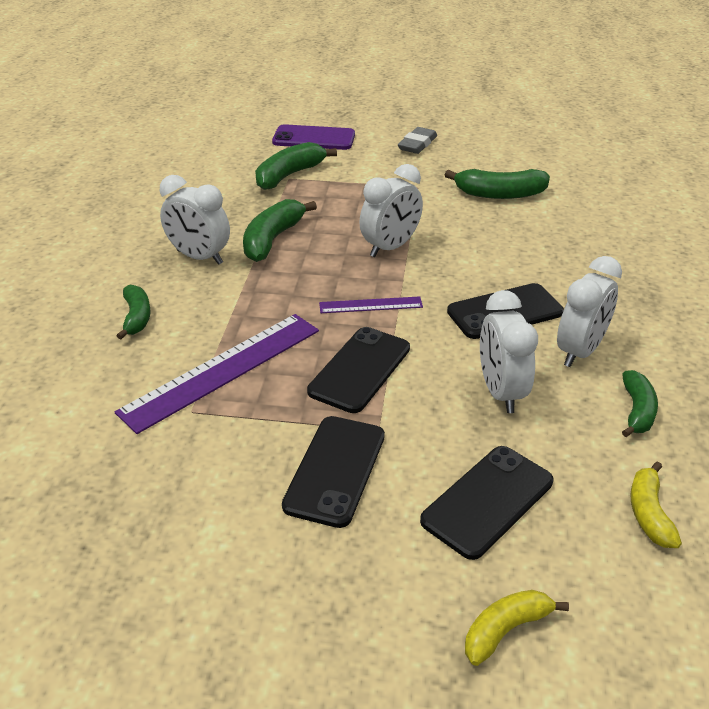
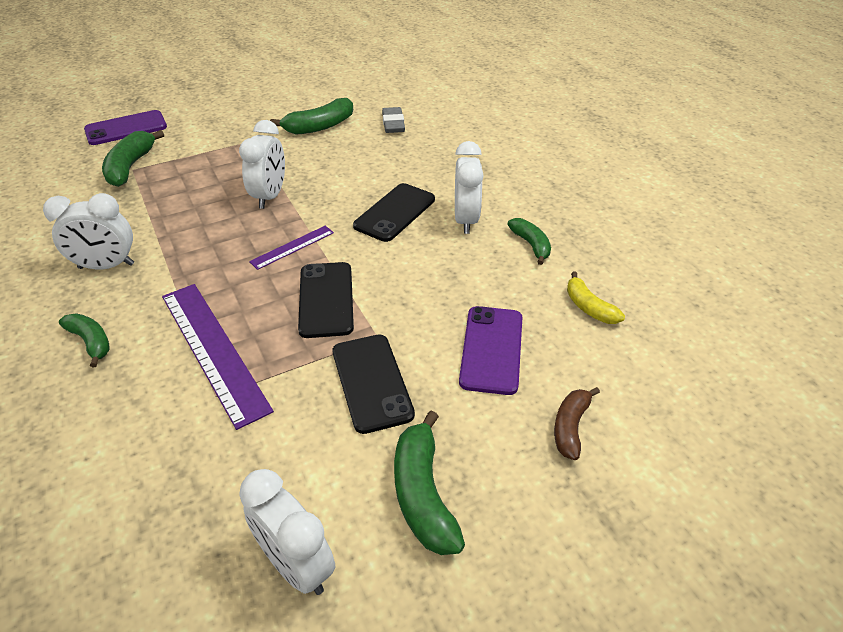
camera: 35 degrees left, 5 degrees up
(222, 370) = (213, 350): purple ruler -> purple ruler turned 45 degrees counterclockwise
(272, 239) = (163, 226): green banana -> green banana (423, 494)
(417, 144) = (222, 107): grey eraser -> grey eraser (393, 123)
(487, 501) = (491, 349): black phone -> purple phone
(500, 392) = (438, 271): white clock -> white clock (296, 565)
(506, 630) = (570, 427): yellow banana -> brown banana

